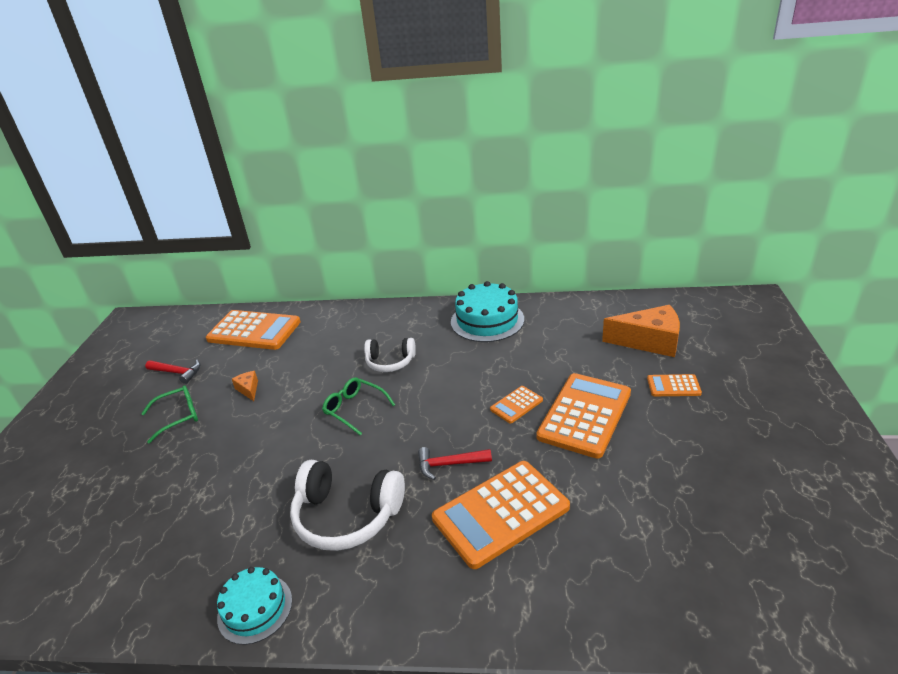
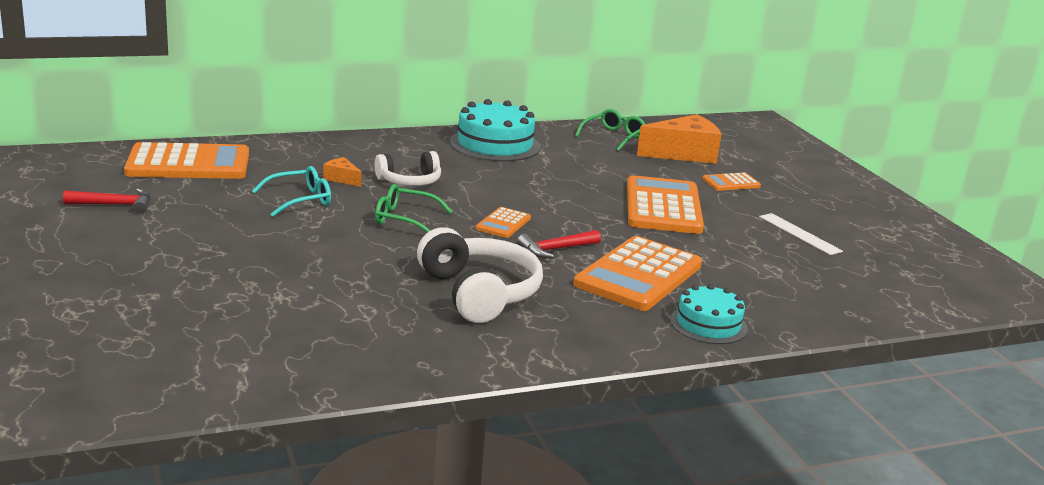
camera: 30 degrees left, 10 degrees down
(178, 416) = (167, 241): green glasses -> green glasses (614, 137)
(248, 389) = (243, 213): orange cheese -> orange cheese (342, 179)
(255, 608) = (444, 361): turquoise cake -> turquoise cake (708, 324)
(297, 378) = (300, 200): none -> turquoise glasses
(347, 516) = (479, 293): white headphones -> white headphones turned 105 degrees counterclockwise
(516, 405) = (587, 204): orange calculator -> orange calculator (503, 223)
(704, 472) = (799, 234): none -> white ruler

